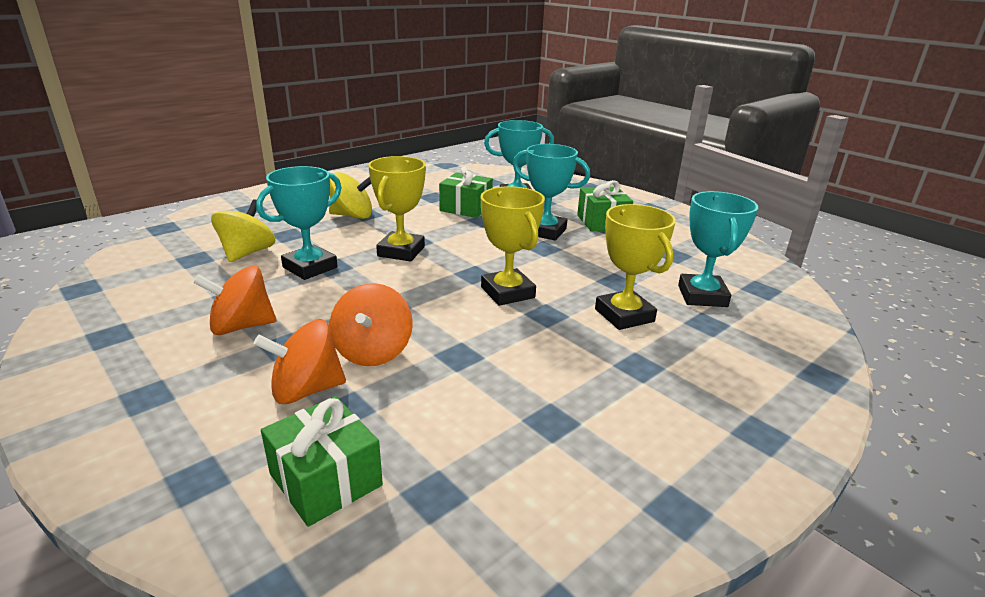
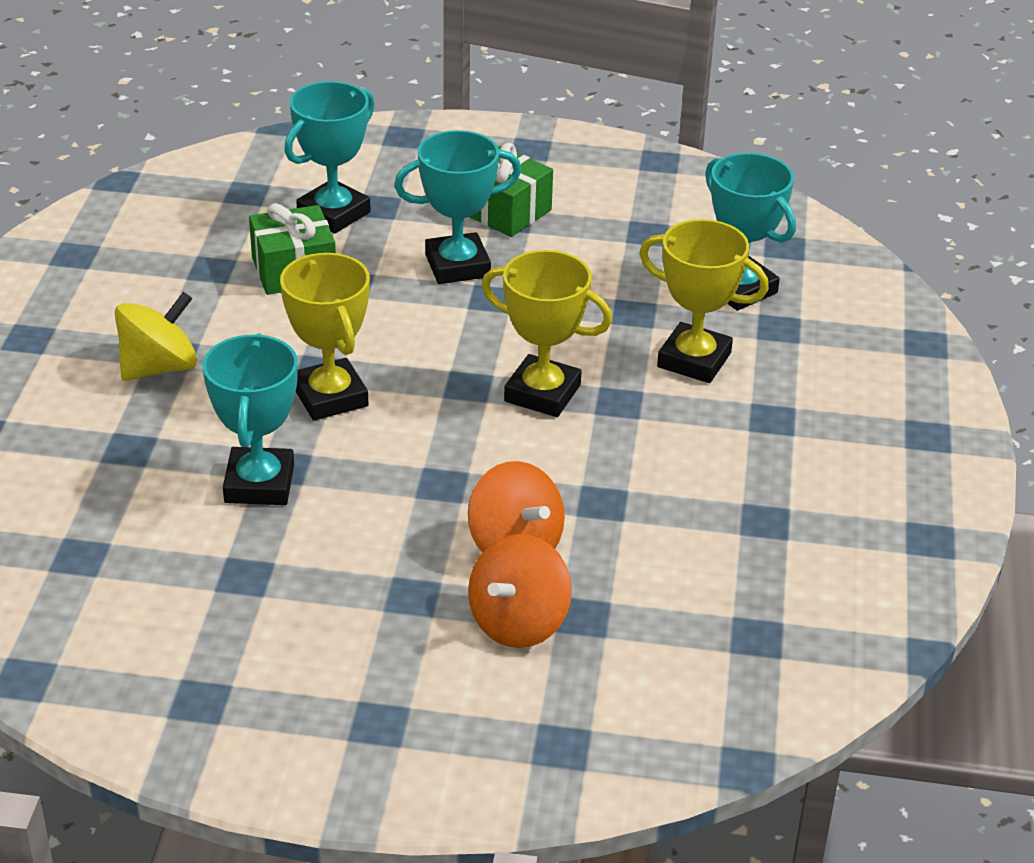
camera: 40 degrees left, 10 degrees up
(242, 326) = (328, 602): orange spinning top -> none
(247, 253) = (134, 508): yellow spinning top -> none
(326, 479) = (662, 679): green gift -> none

